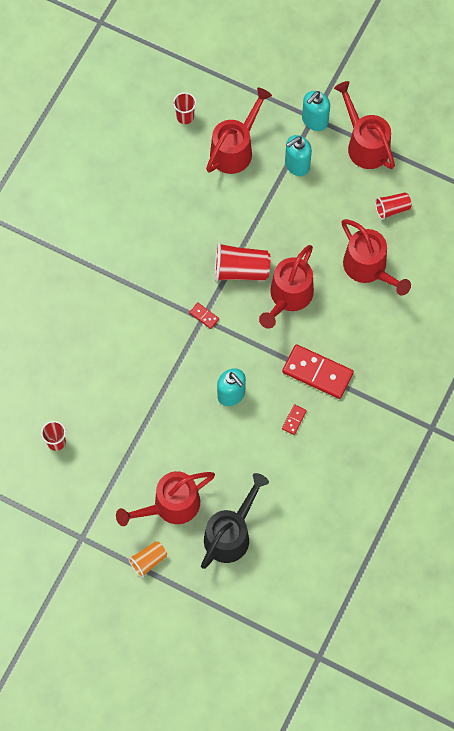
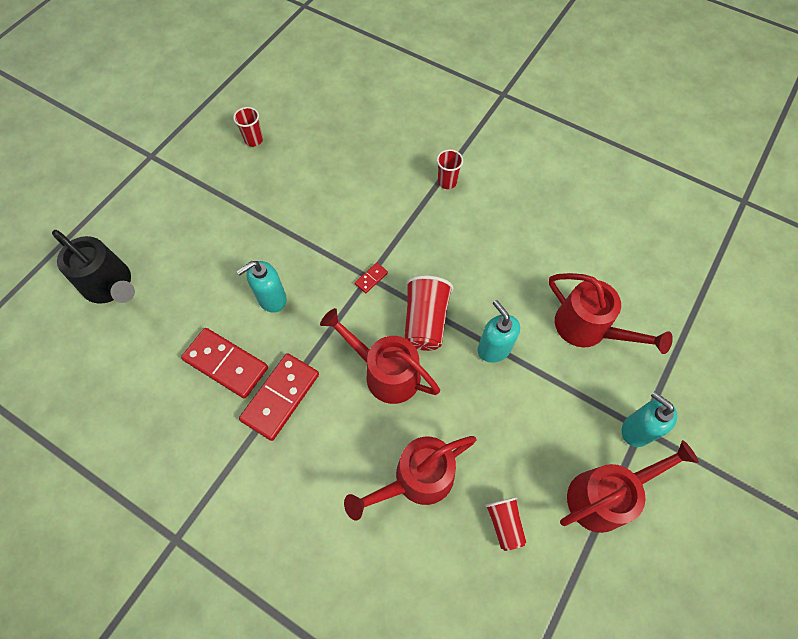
camera: 95 degrees right, 5 degrees down
(148, 561) = (108, 208): orange cup -> none
(170, 506) = (159, 231): red watering can -> none
(185, 117) = (628, 277): red cup -> red cup (447, 182)
(294, 420) = (226, 364): red domino -> red domino, size x2.28
(297, 165) = (569, 400): turquoise soap dispenser -> turquoise soap dispenser (493, 348)

